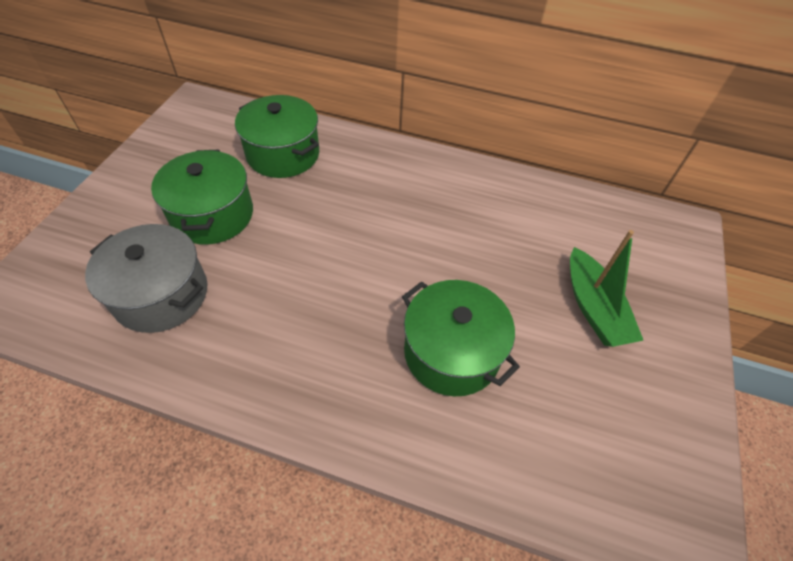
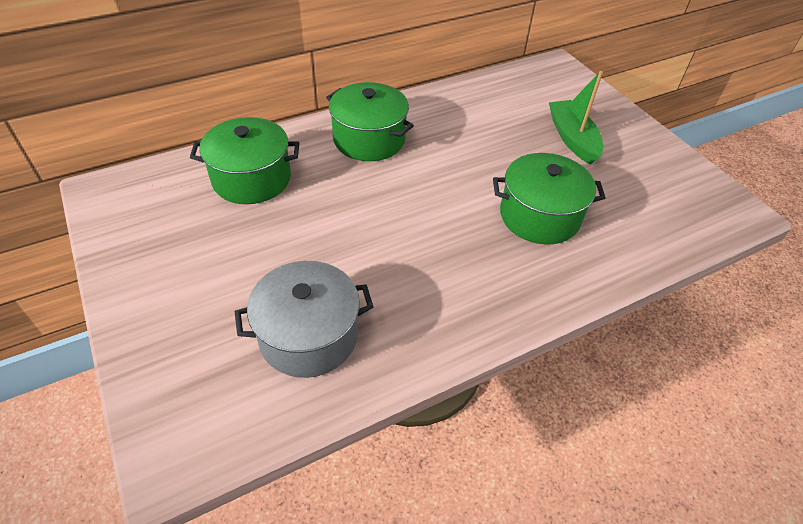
camera: 45 degrees left, 5 degrees down
(212, 215) = (261, 257): green pot -> green pot (369, 139)
(594, 308) = (572, 138): green boat -> green boat turned 135 degrees counterclockwise

